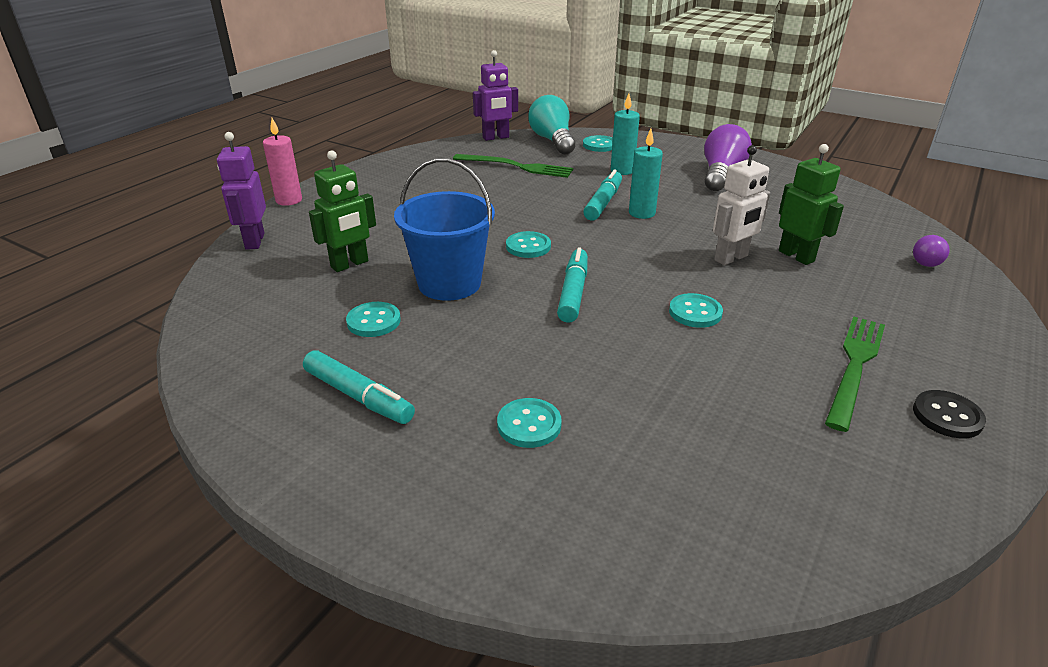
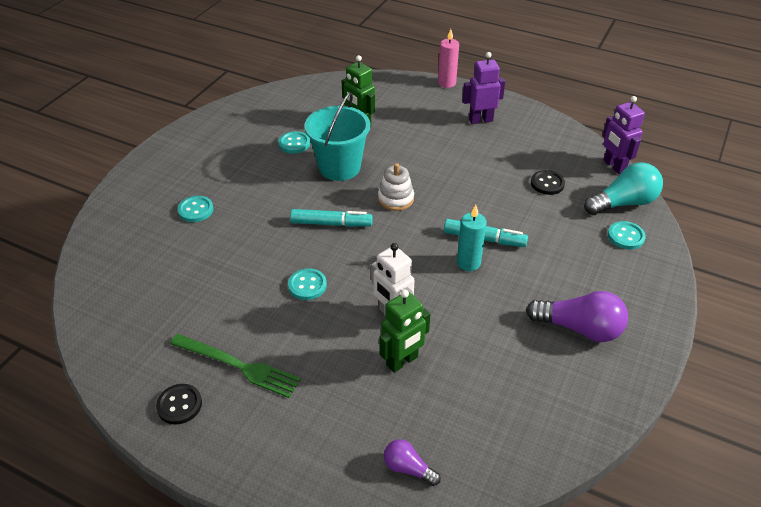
camera: 85 degrees right, 10 degrees up
(254, 241) = (384, 83): purple robot -> purple robot (480, 120)
(358, 396) = (225, 149): turquoise marker -> none
(449, 283) = (339, 167): blue bucket -> turquoise bucket
(516, 166) = (547, 183): green fork -> black button
(528, 246) = (395, 199): turquoise button -> white stacking toy
(622, 171) = (562, 252): turquoise candle -> none

